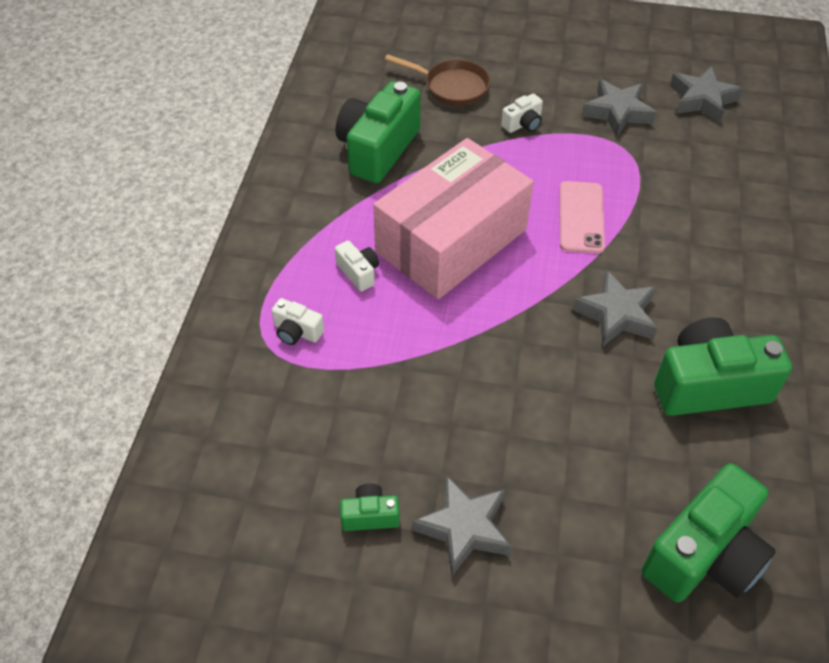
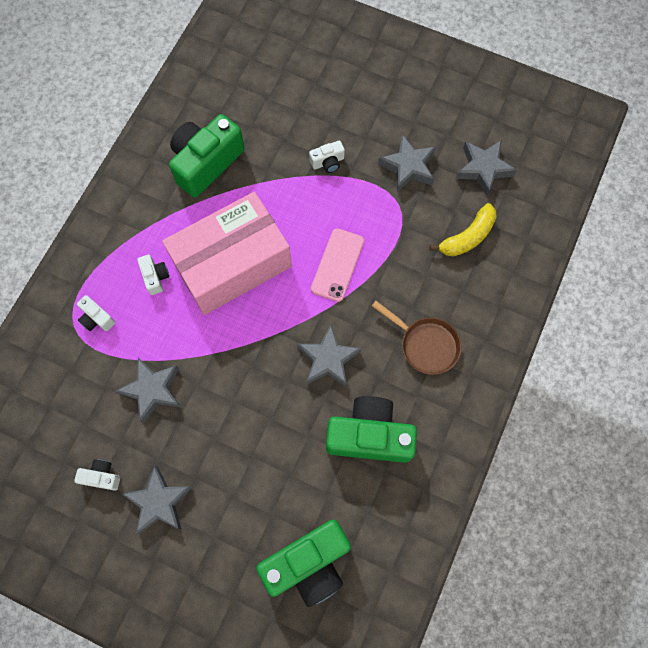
camera: 15 degrees right, 20 degrees up
(370, 515) = (101, 476): green camera -> white camera
(402, 396) = (152, 390): none -> grey star
(451, 87) = (285, 111): brown pan -> brown pan (425, 345)
(719, 163) = (467, 237): none -> yellow banana

